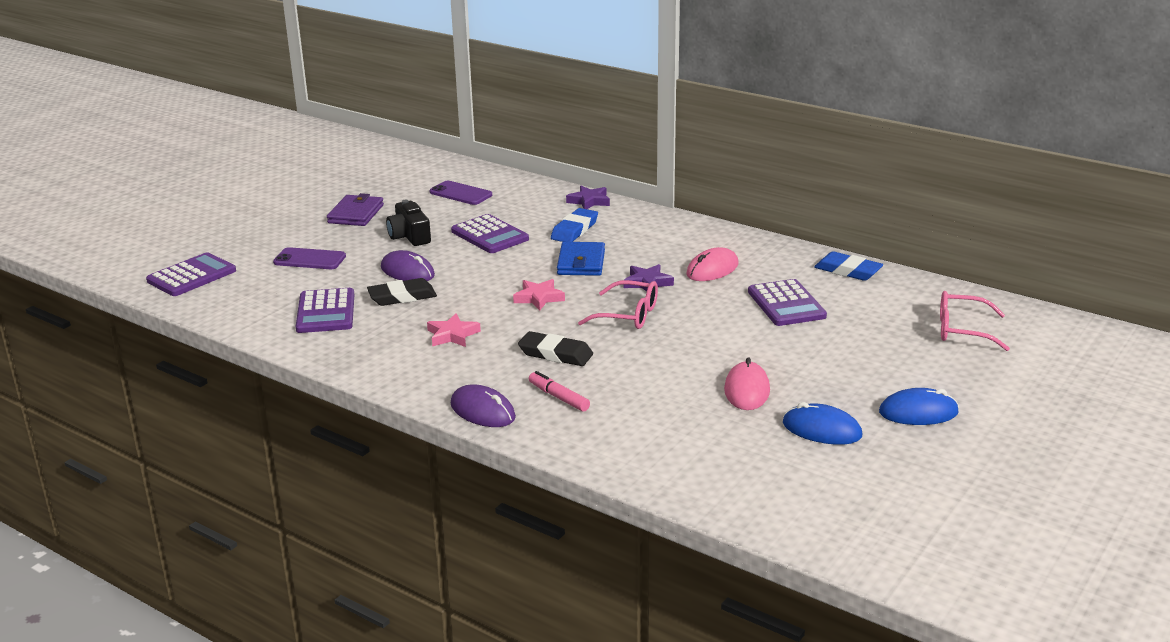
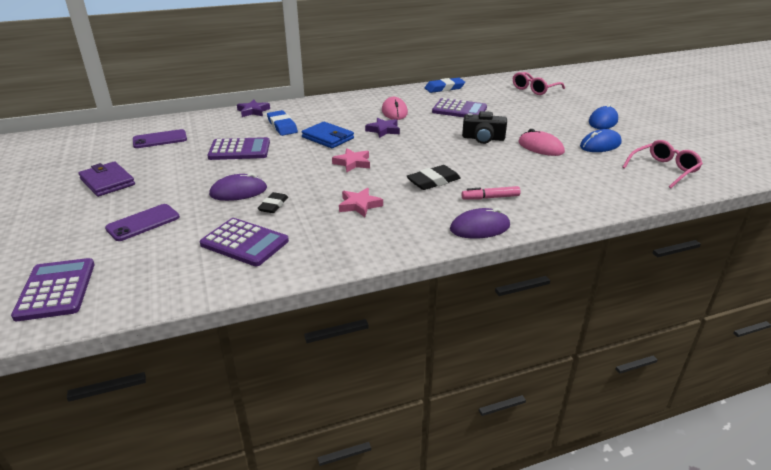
camera: 55 degrees left, 5 degrees up
(402, 297) = (273, 205): black eraser -> black eraser, size x0.67
(409, 236) = (185, 174): black camera -> black camera (483, 138)
(628, 315) = (415, 147): pink glasses -> pink glasses (663, 170)

